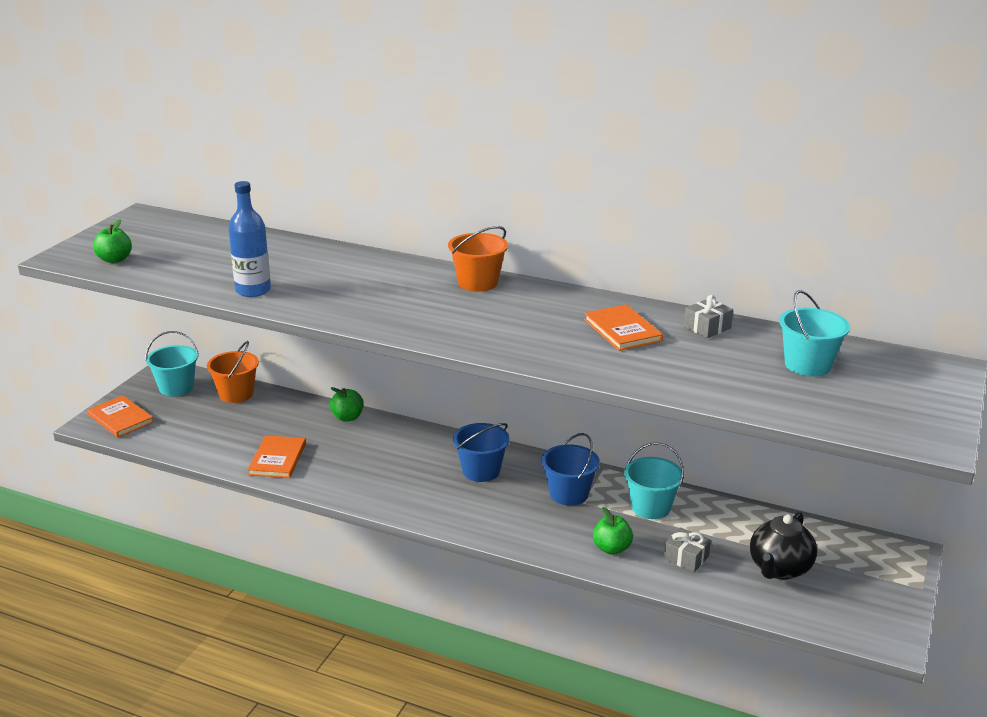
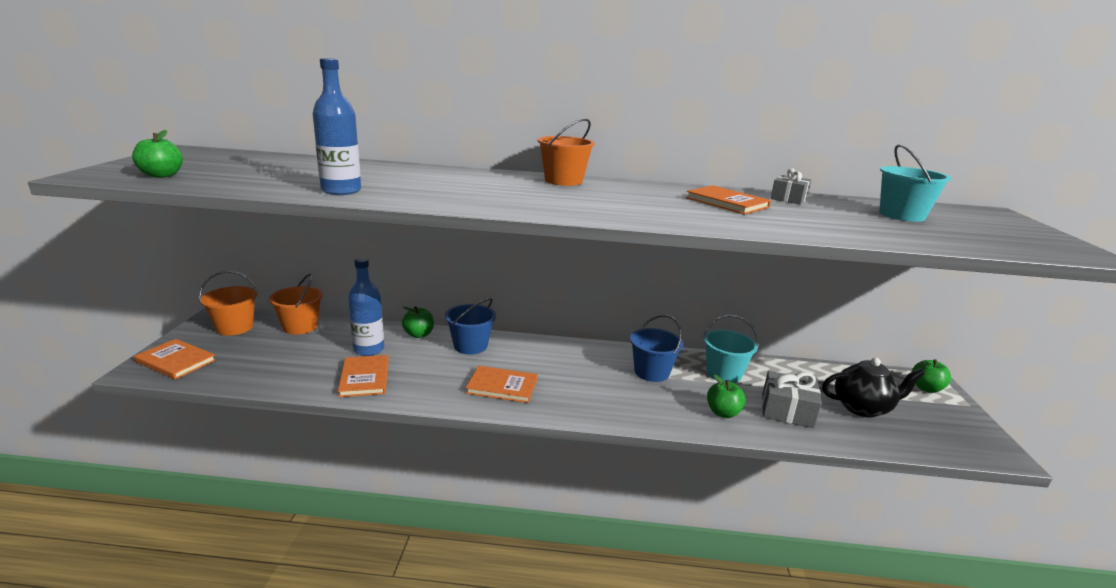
camera: 20 degrees left, 5 degrees down
(176, 388) = (234, 327): turquoise bucket -> orange bucket
(292, 428) = (369, 349): none -> blue bottle
(402, 486) = (502, 386): none -> orange book
(481, 471) = (565, 363): blue bucket -> blue bucket (470, 346)
(686, 558) = (787, 410): grey gift -> grey gift, size x1.52
(779, 569) = (862, 408): black teapot -> black teapot turned 105 degrees counterclockwise
(888, 561) = (926, 388): none -> green apple

